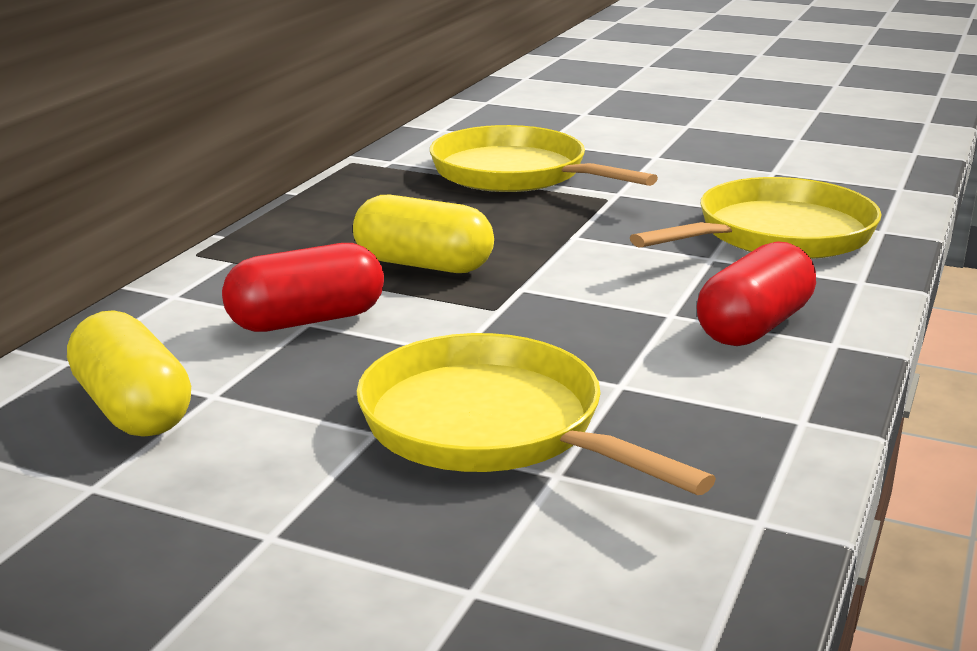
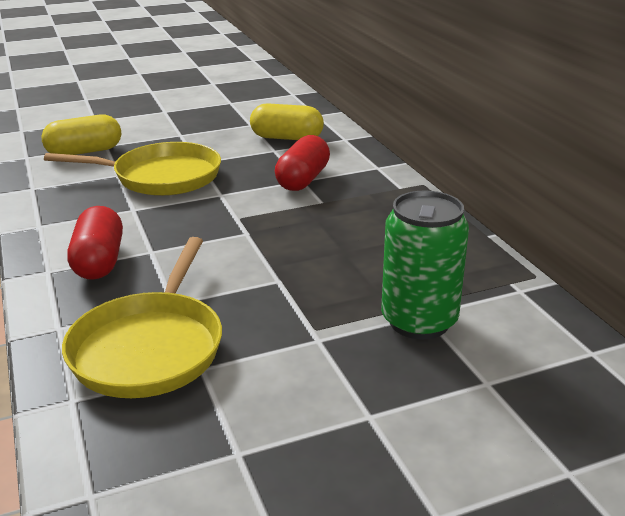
camera: 135 degrees right, 5 degrees up
(423, 265) = (316, 223): yellow capsule -> yellow capsule (84, 152)
(516, 174) = (419, 321): yellow pan -> green can

